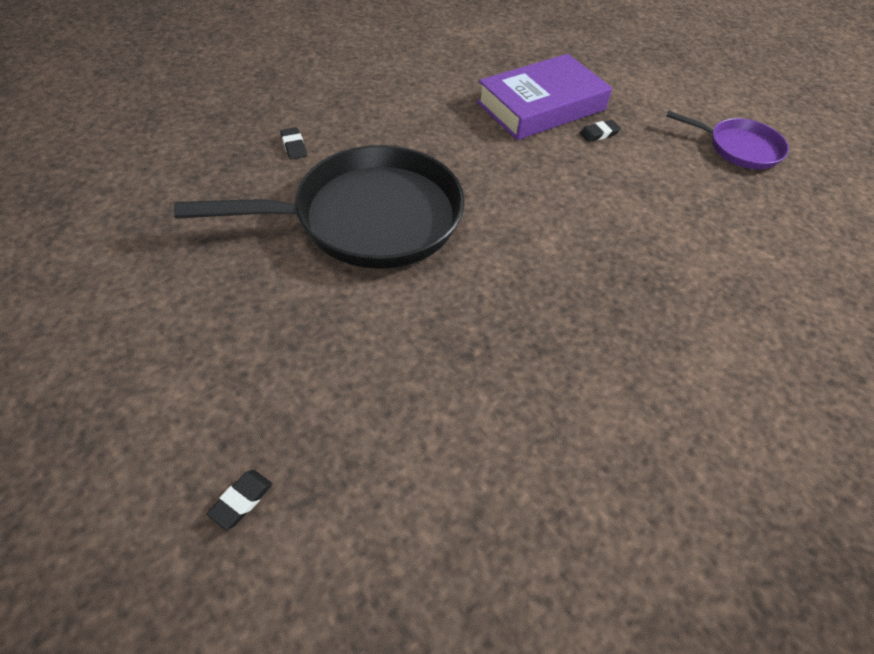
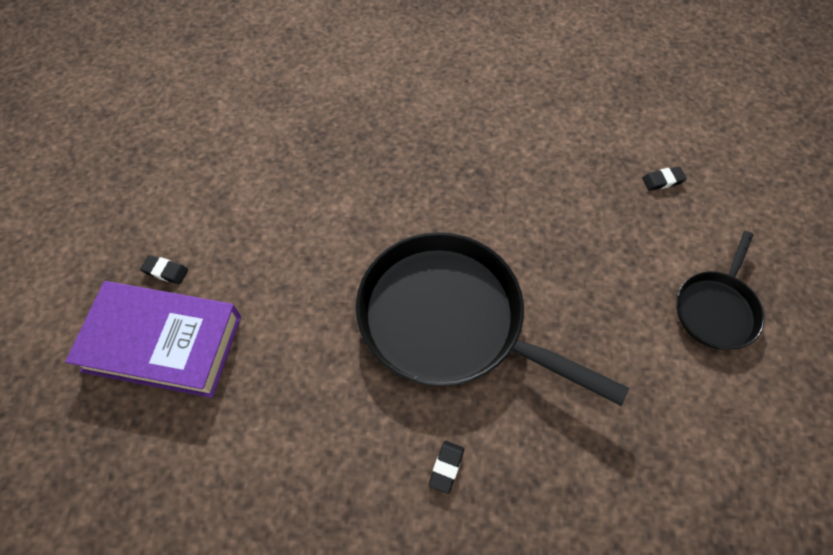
camera: 135 degrees left, 10 degrees up
(110, 373) = (716, 309): none -> black pan
(739, 148) = (90, 177): purple pan -> none

